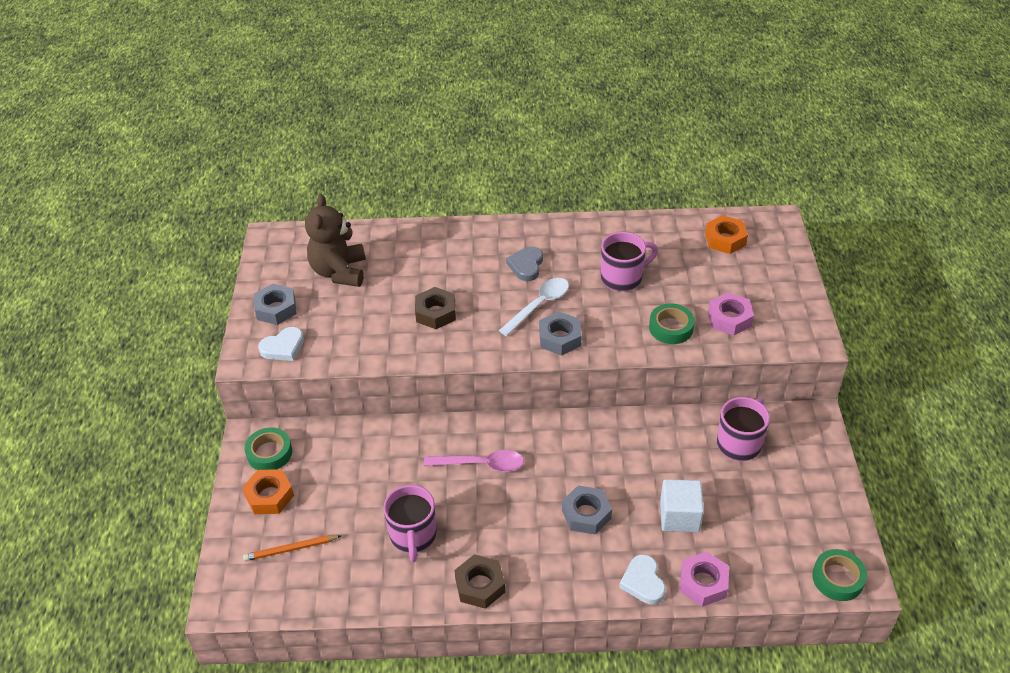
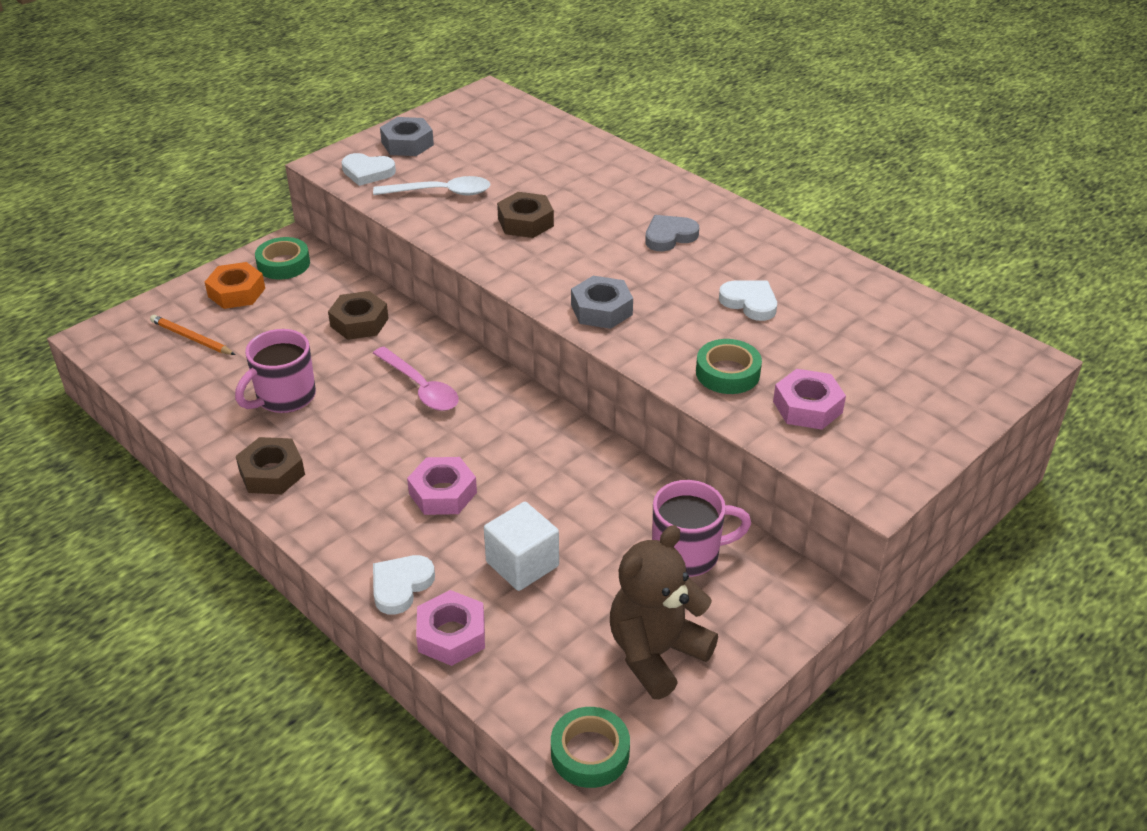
camera: 45 degrees right, 5 degrees down
(339, 272) = (499, 147): brown teddy bear -> brown teddy bear (656, 653)
(381, 453) = (359, 322): none -> brown nut
(539, 305) = (626, 273): white spoon -> white spoon (440, 193)
(586, 514) = (443, 493): grey nut -> pink nut
(623, 278) = (749, 302): pink mug -> white heart
(725, 239) = (927, 339): orange nut -> none

